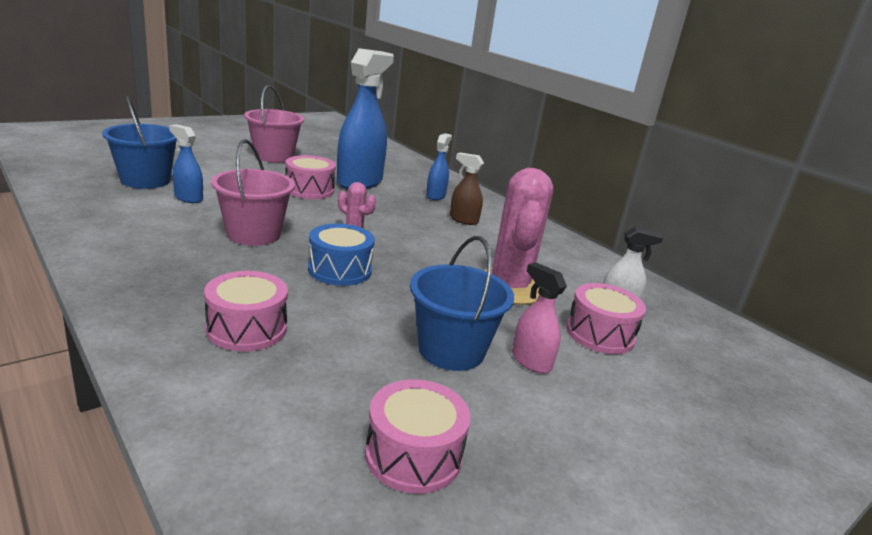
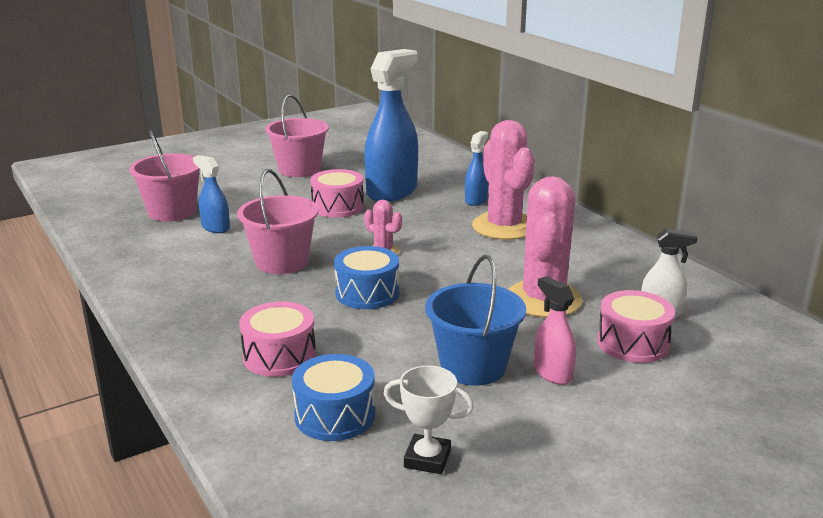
camera: 10 degrees right, 0 degrees up
(145, 180) = (172, 212): blue bucket -> pink bucket
(307, 399) = (335, 415): none -> blue drum
(413, 455) = (427, 459): pink drum -> white trophy
(463, 220) = (504, 227): brown spray bottle -> pink cactus

